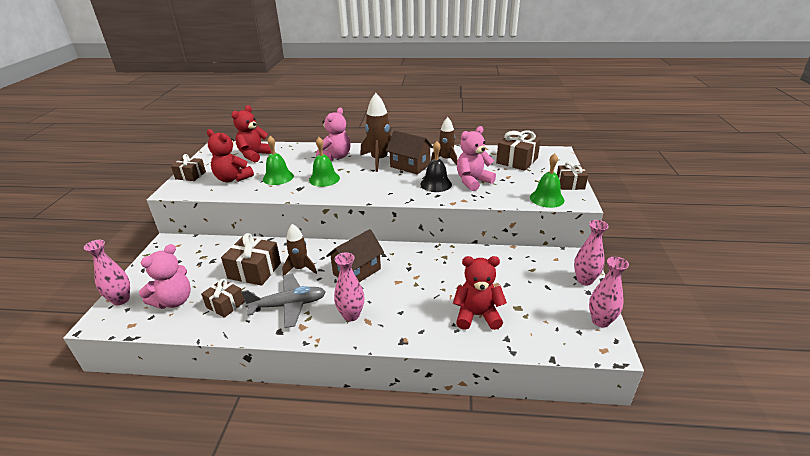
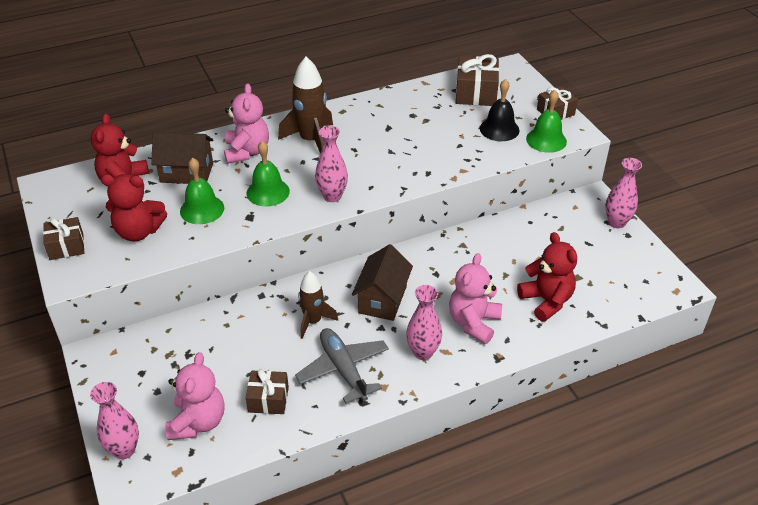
camera: 30 degrees left, 10 degrees up
(254, 270) = (259, 345): brown gift -> none
(288, 305) = (343, 369): grey plane -> grey plane turned 75 degrees counterclockwise
(410, 166) = (358, 138): brown house -> brown house (187, 172)
(436, 184) = (413, 157): black bell -> black bell (499, 129)
(446, 159) = (393, 115): brown rocket -> none
(473, 181) = (451, 140): pink teddy bear -> pink teddy bear (473, 323)
(477, 315) = (546, 301): red teddy bear -> red teddy bear turned 90 degrees clockwise
(600, 321) = (656, 262): pink vase -> pink vase (332, 196)

